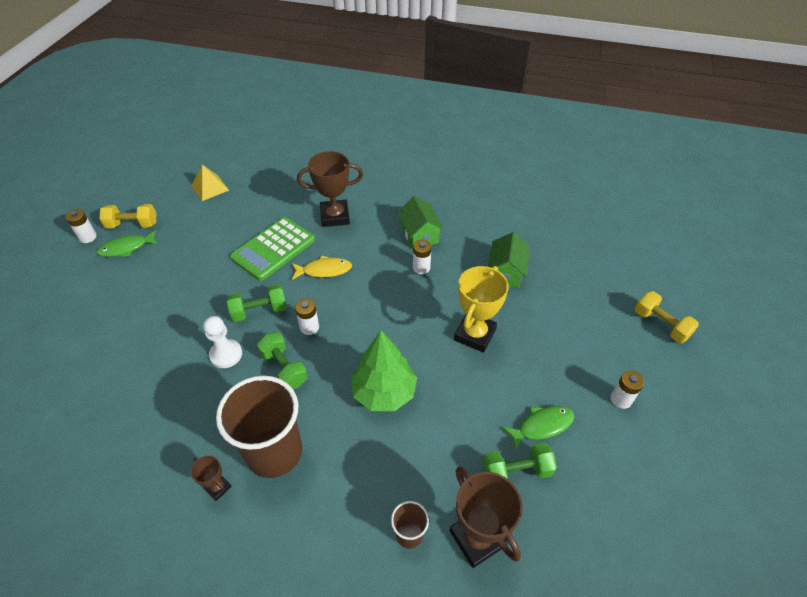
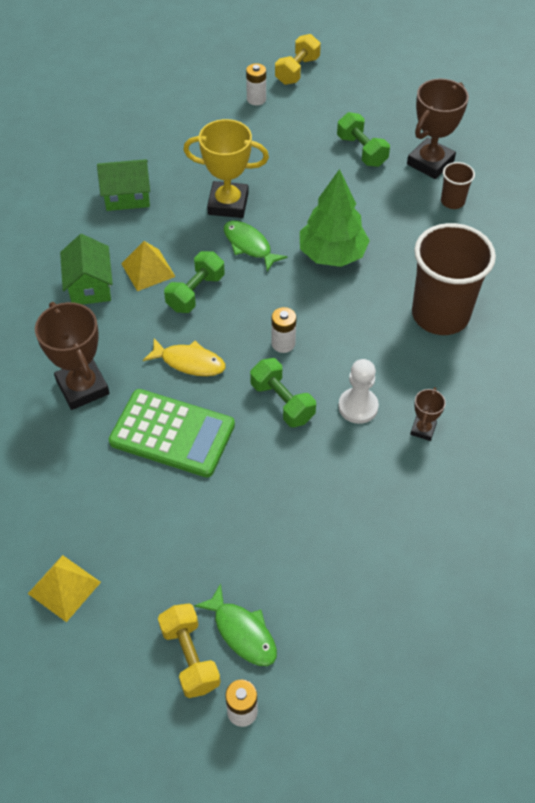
camera: 110 degrees left, 5 degrees up
(218, 487) = (497, 342): brown trophy -> brown trophy (423, 429)
(284, 368) = (347, 345): green dumbbell -> green dumbbell (196, 292)
(324, 270) = (189, 362): yellow fish -> yellow fish turned 135 degrees clockwise
(419, 235) = (90, 286): green house -> green house turned 60 degrees counterclockwise
(421, 268) = (148, 269): white battery -> yellow pyramid
(542, 426) = (309, 142): green fish -> green fish (249, 245)
(661, 325) = (156, 81): yellow dumbbell -> yellow dumbbell (297, 71)

